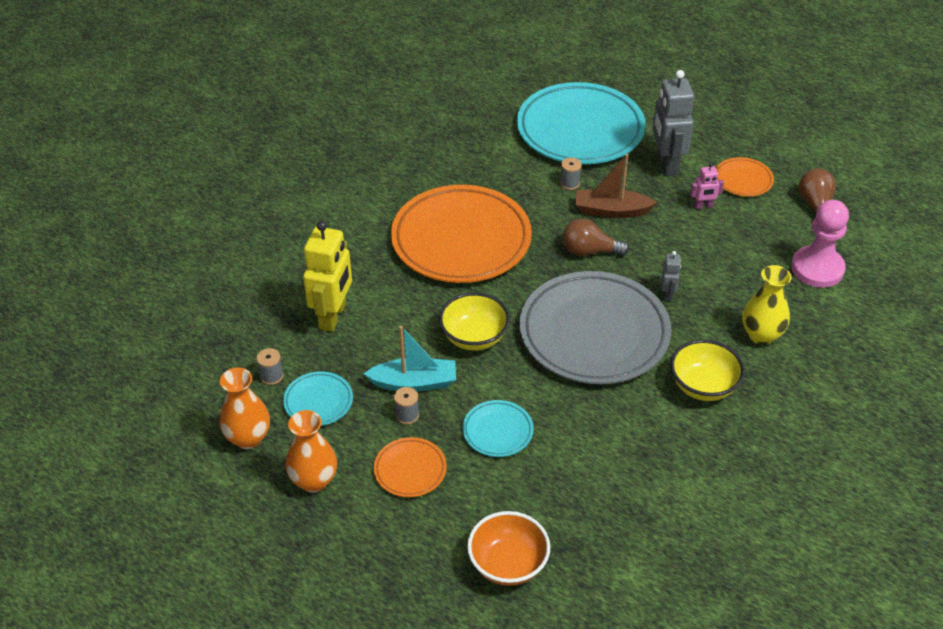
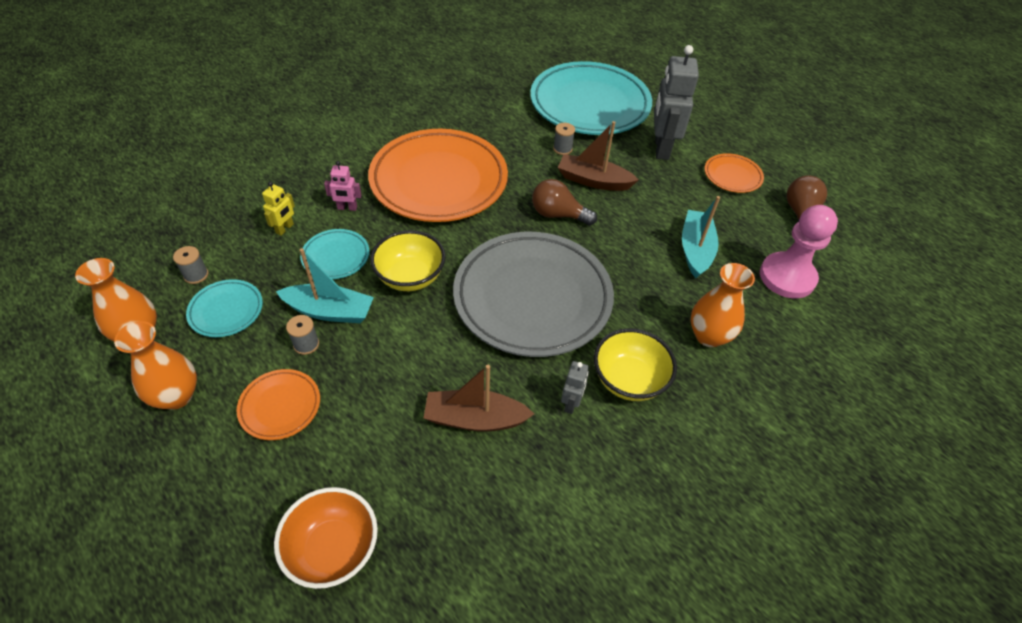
camera: 10 degrees right, 5 degrees up
(333, 316) = (285, 228): yellow robot -> yellow robot, size x0.48
(497, 431) = (390, 383): turquoise plate -> turquoise plate (336, 257)
(583, 444) = (475, 419): none -> brown boat
(667, 294) = (622, 272): grey robot -> grey robot (571, 403)
(703, 206) = (685, 193): pink robot -> pink robot (347, 208)
(728, 260) = (695, 250): none -> turquoise boat
(761, 335) = (709, 336): yellow vase -> orange vase

